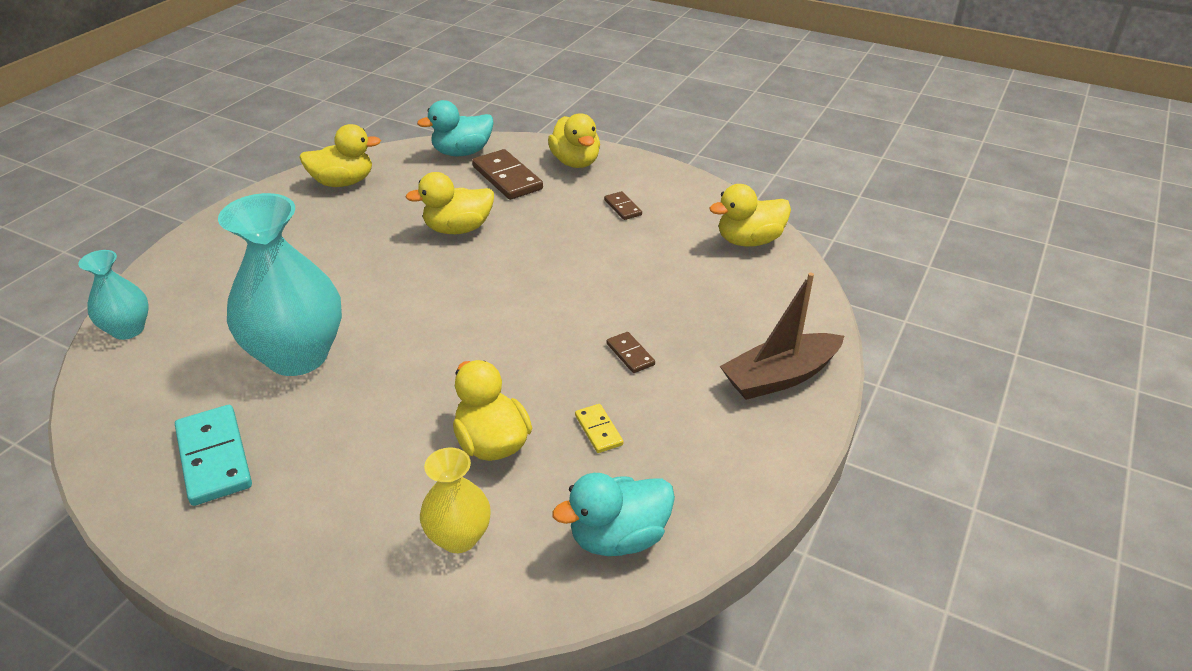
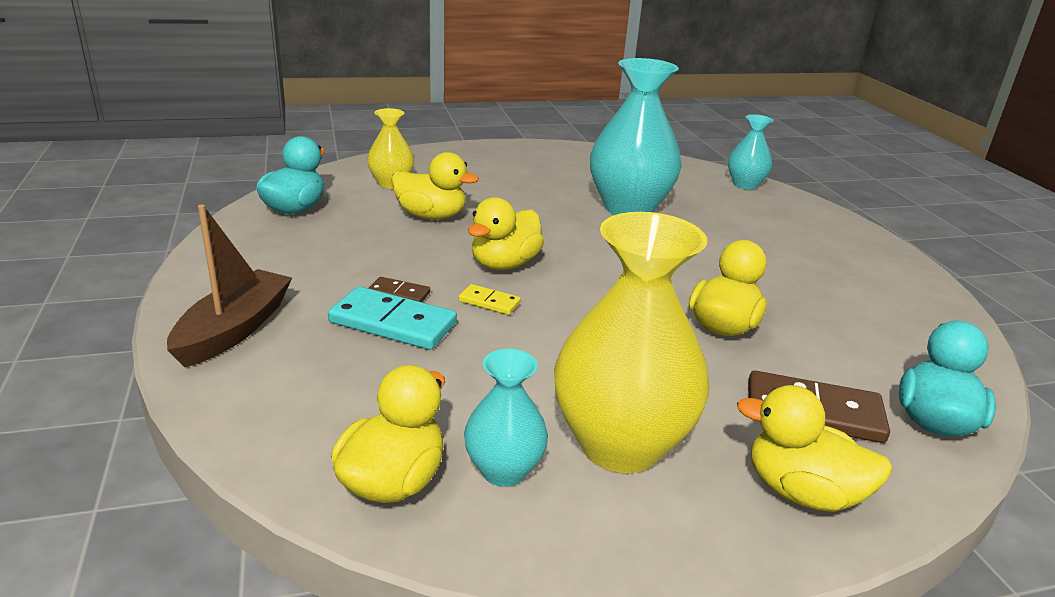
camera: 135 degrees right, 10 degrees down
(214, 457) = (571, 167): turquoise domino -> turquoise domino (392, 323)
(343, 182) = (914, 319): yellow duck -> yellow duck (504, 264)
(598, 430) = (366, 244): yellow domino -> yellow domino (489, 302)
(623, 207) = (620, 444): brown domino -> yellow vase
(692, 222) = (504, 470): none -> turquoise vase

